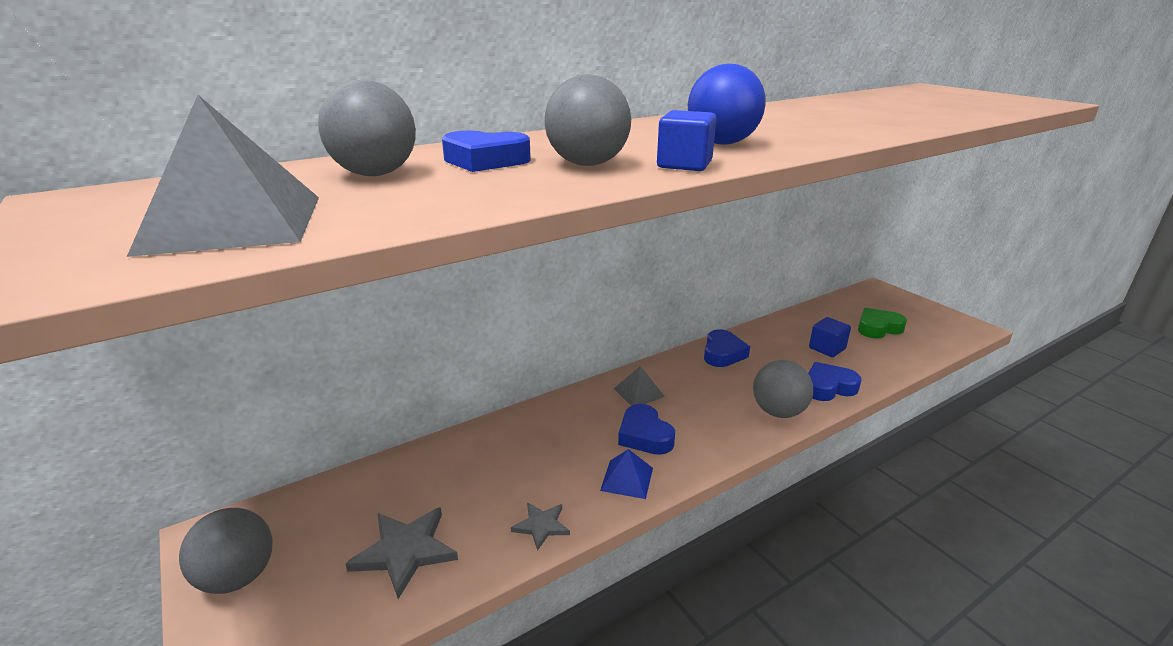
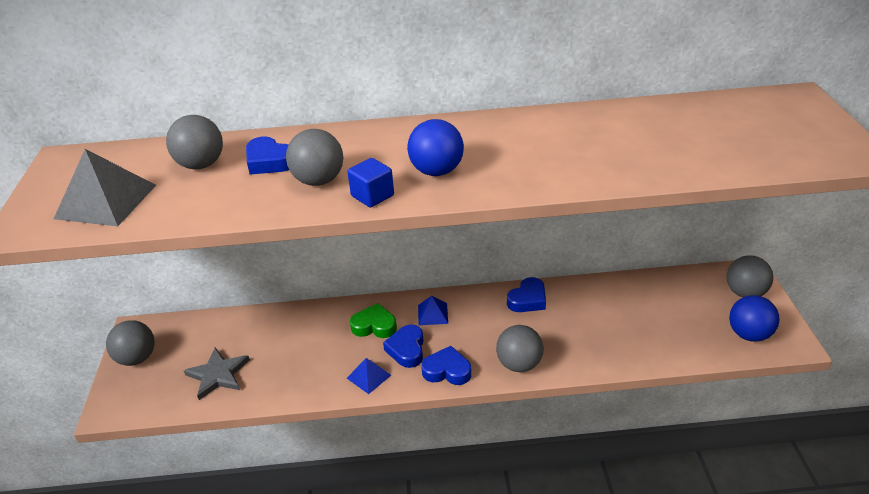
camera: 30 degrees right, 10 degrees up
(541, 526) = (296, 388): grey star -> none
(639, 392) = (433, 314): grey pyramid -> blue pyramid
(827, 348) = (621, 322): blue cube -> none
(828, 387) = (581, 357): blue heart -> blue heart (447, 370)
(878, 328) = (694, 316): green heart -> green heart (374, 326)
(893, 302) = (745, 293): none -> grey ball
(934, 330) = (749, 334): none -> blue ball

